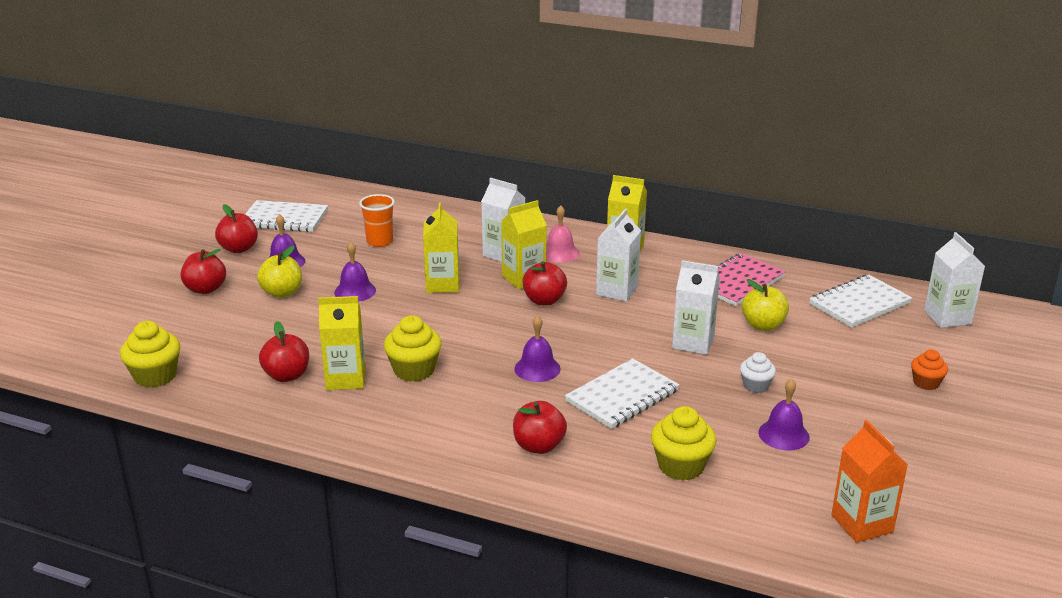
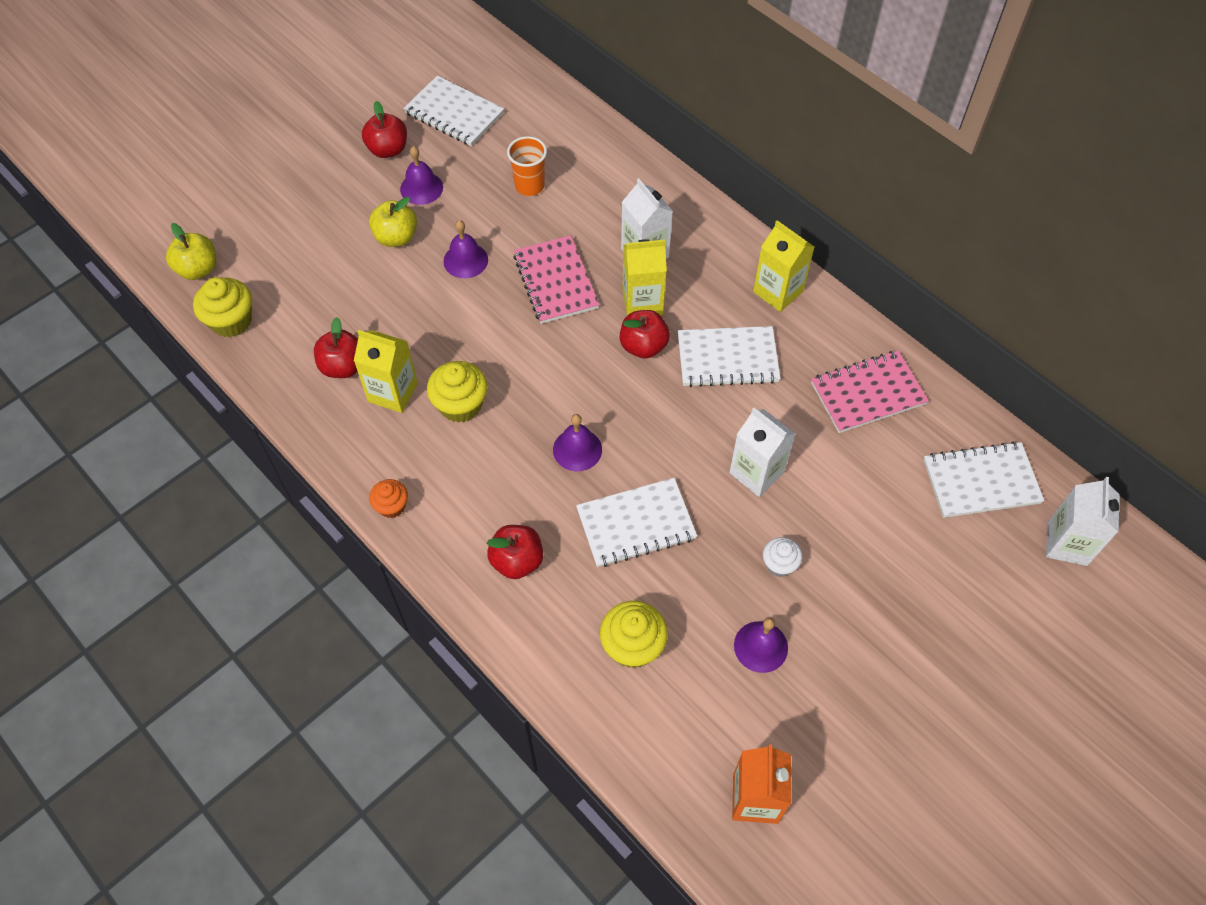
camera: 25 degrees right, 30 degrees up
(206, 289) = (329, 205): red apple -> none
(442, 284) = (555, 281): yellow carton -> pink notebook
(560, 253) = (704, 272): pink bell -> none
(617, 291) = (727, 358): white carton -> white notebook
(763, 325) = (848, 475): yellow apple -> yellow apple (198, 269)
(926, 383) = (964, 635): orange cupcake -> orange cupcake (391, 506)

